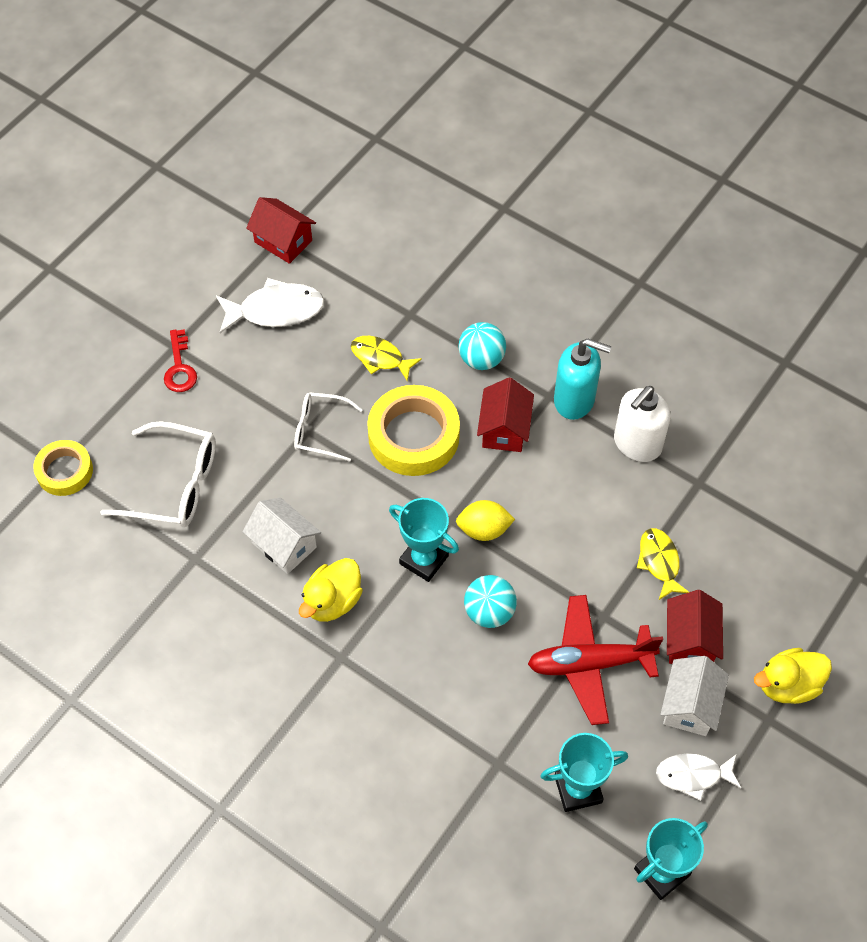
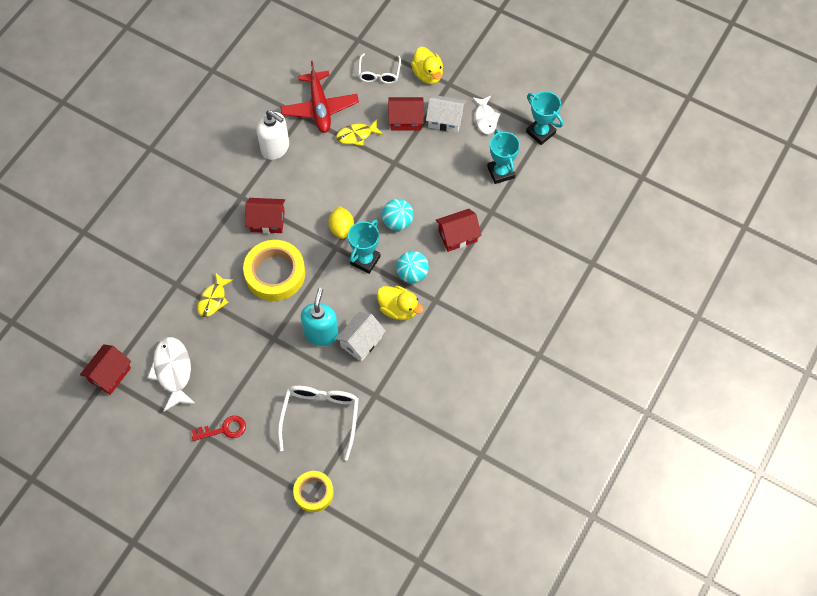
camera: 95 degrees left, 5 degrees up
(320, 430) = (273, 330): white glasses -> white glasses (379, 74)
(455, 703) = (457, 236): none -> red house
(481, 359) = (213, 238): turquoise ball -> turquoise ball (412, 274)
(574, 400) = (244, 183): turquoise soap dispenser -> turquoise soap dispenser (321, 333)
(590, 663) = (425, 169): red plane -> red plane (319, 107)

